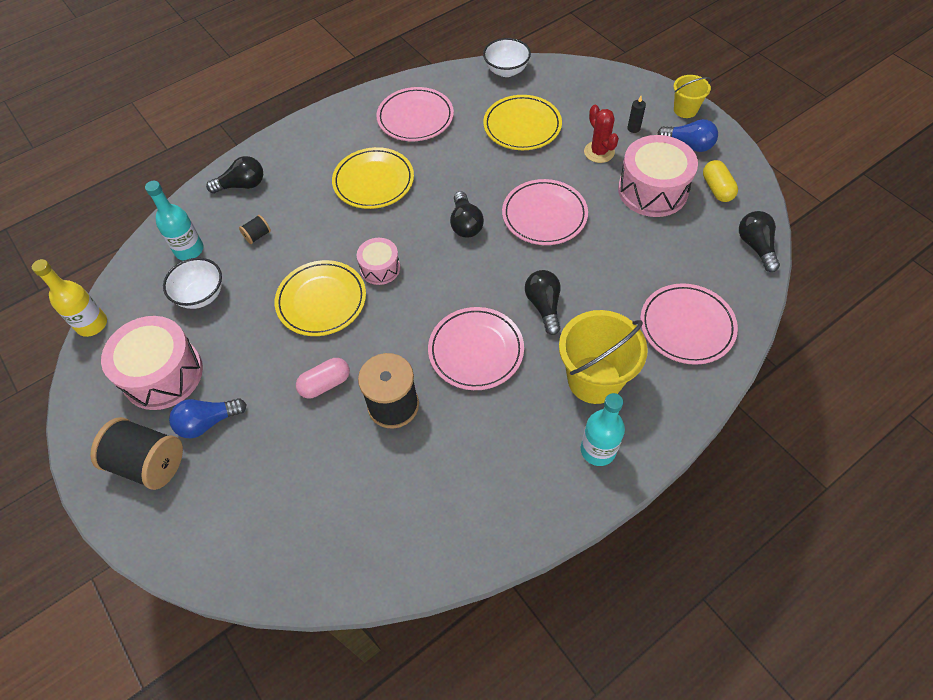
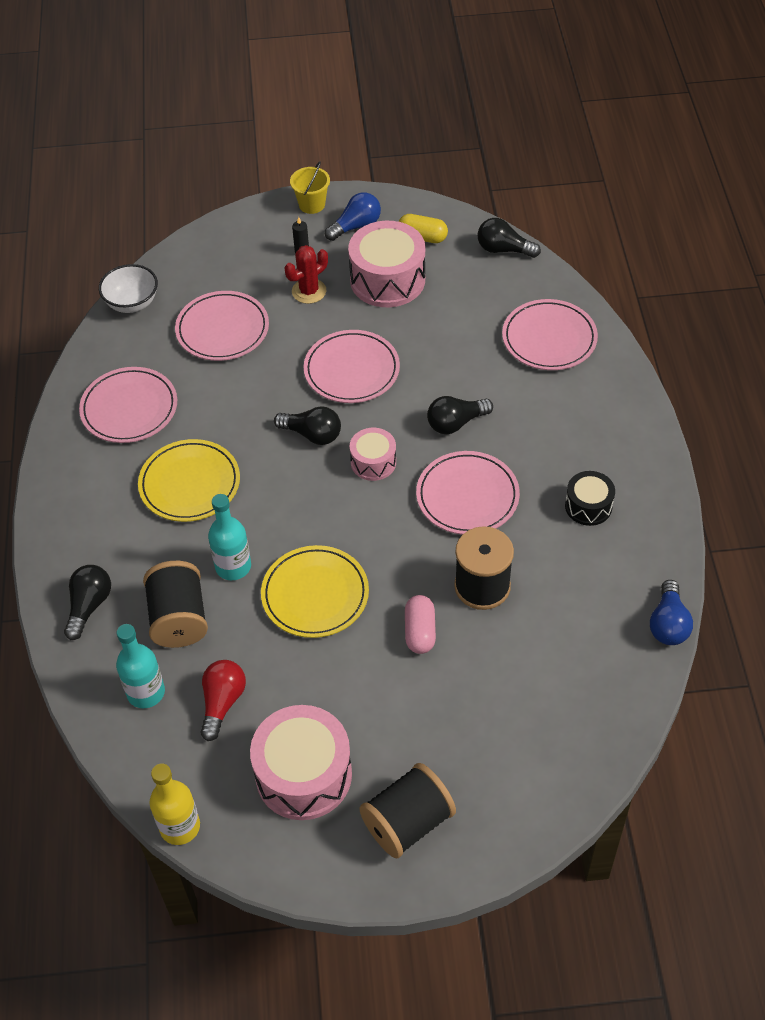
camera: 60 degrees left, 5 degrees down
(201, 295) = (222, 702): white bowl -> red light bulb
(208, 422) = (395, 751): blue light bulb -> blue light bulb (668, 624)
(257, 235) = (179, 618): black spool -> black spool, size x2.23
(380, 268) = (312, 528): pink drum -> pink drum (373, 462)
(522, 126) = (222, 329): yellow plate -> pink plate
(526, 444) = (588, 506): none -> black drum
(544, 306) = (455, 423): black light bulb -> black light bulb turned 45 degrees counterclockwise
(594, 379) = (557, 427): yellow bucket -> none
(598, 450) = (625, 460): turquoise bottle -> turquoise bottle (233, 566)
(599, 152) = (309, 291): red cactus -> red cactus turned 45 degrees counterclockwise

